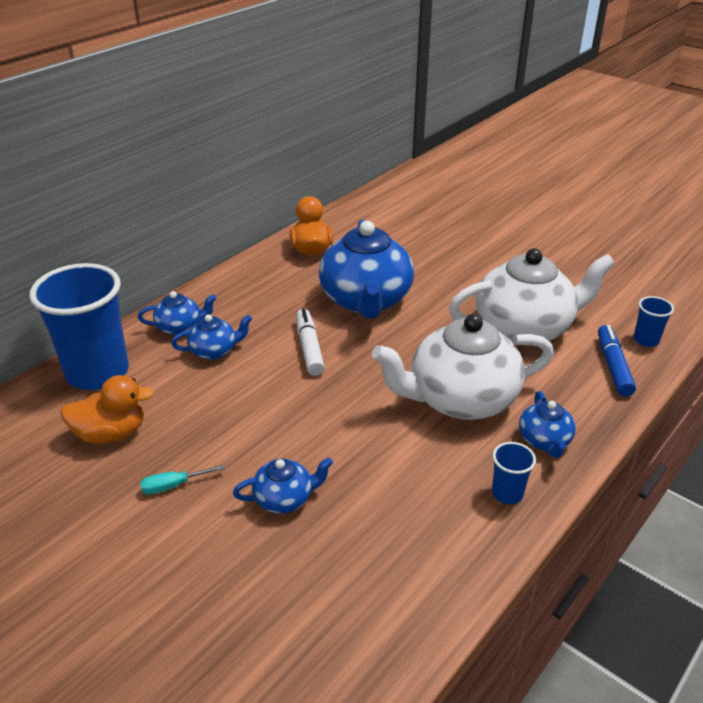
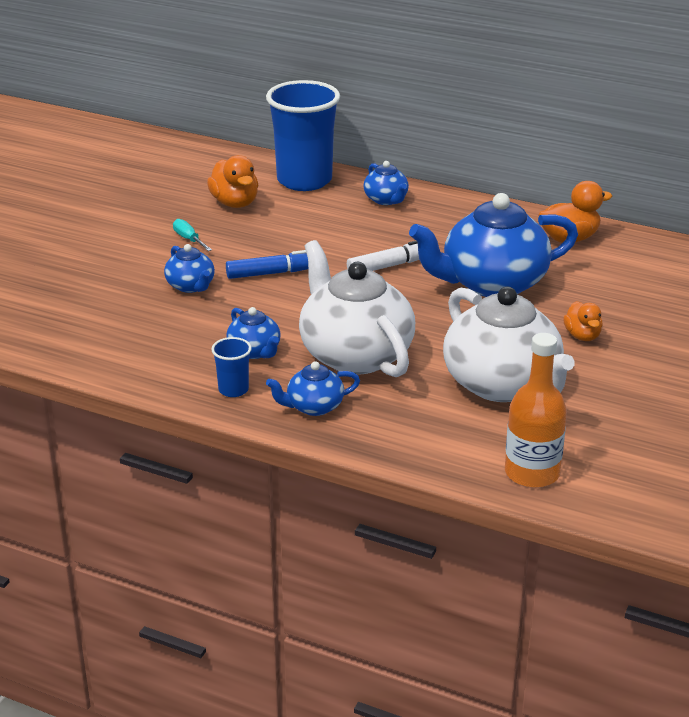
camera: 75 degrees right, 5 degrees down
(214, 351) = (360, 222): blue teapot -> blue teapot (254, 351)
(461, 277) = (582, 336): none -> orange duck
(613, 366) = (462, 448): blue marker -> blue marker (273, 273)
(646, 340) = (532, 473): blue cup -> orange bottle

